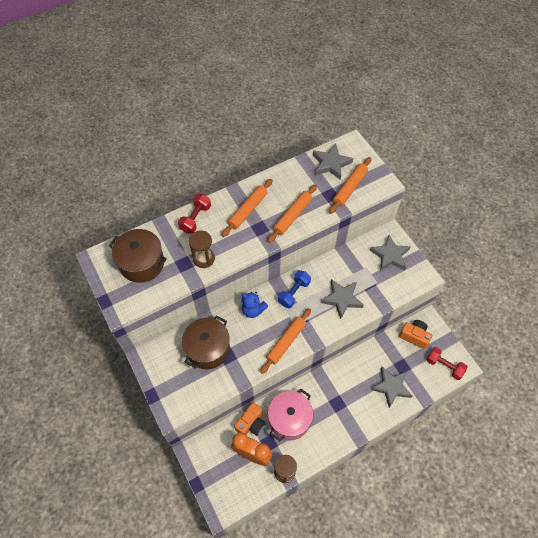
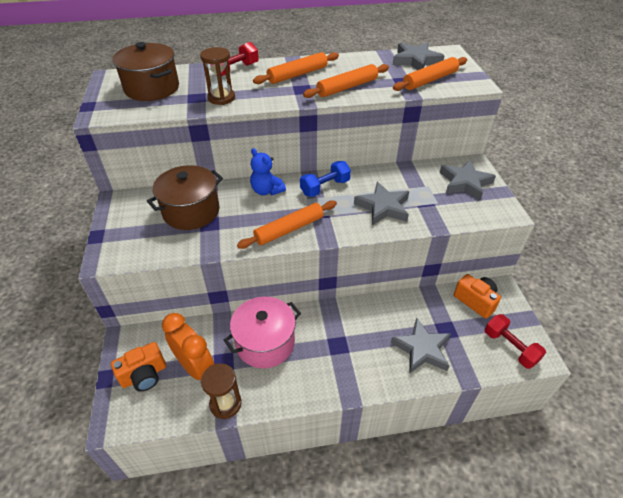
camera: 20 degrees right, 15 degrees down
(251, 423) = (214, 332): orange camera -> orange camera (144, 375)

